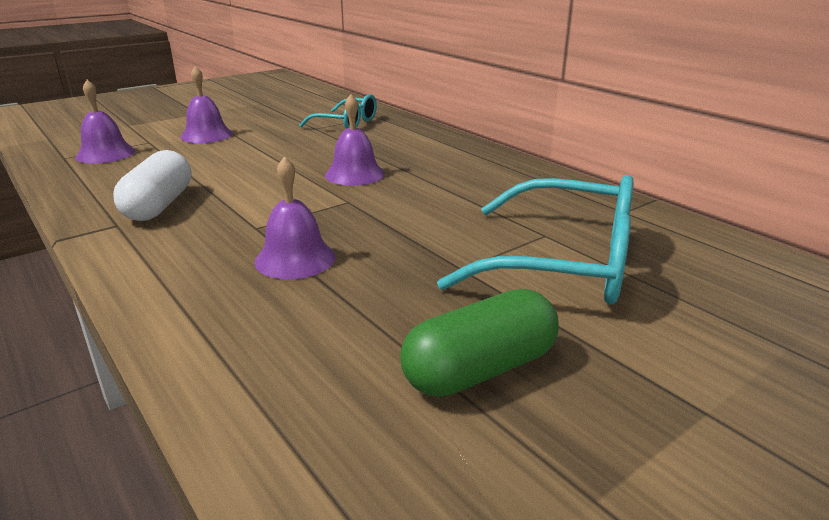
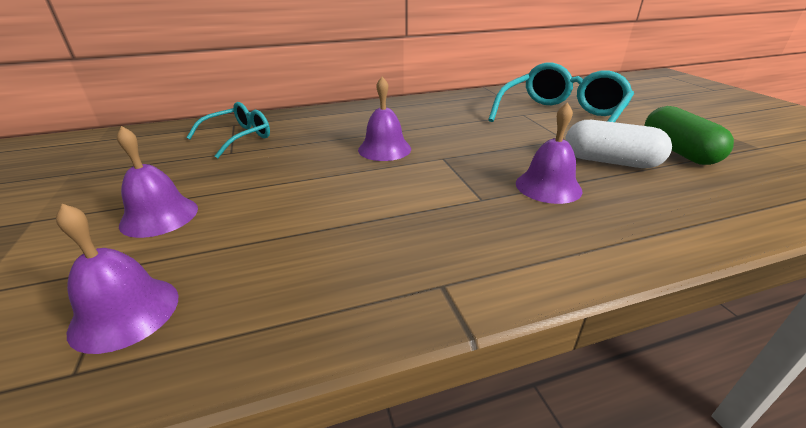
camera: 70 degrees left, 5 degrees up
(159, 205) = (398, 253): white capsule -> white capsule (610, 161)

